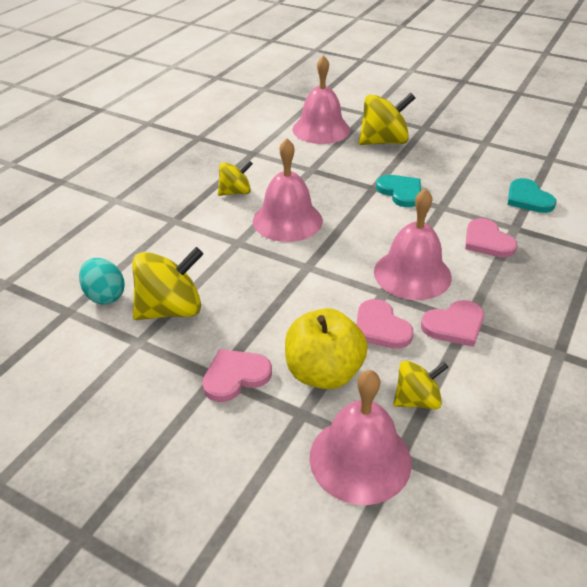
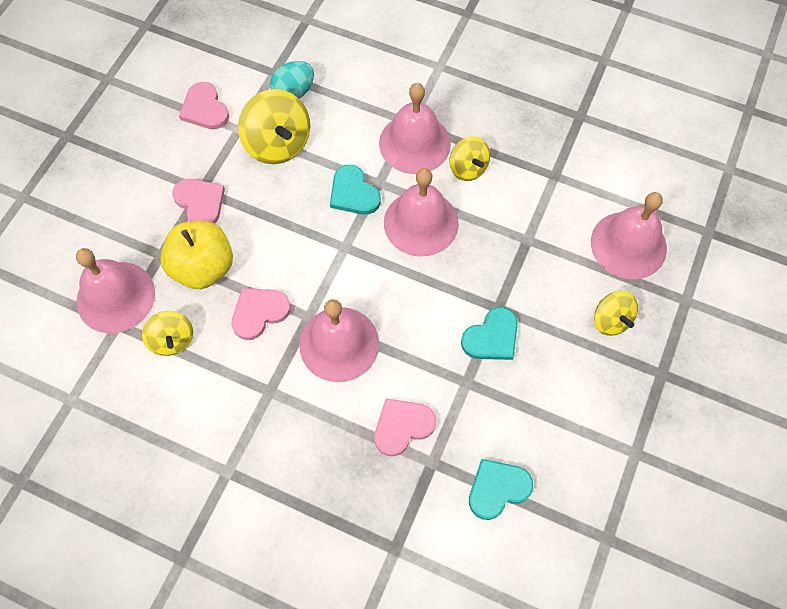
camera: 85 degrees right, 25 degrees up
(199, 219) = (414, 143): none -> pink bell
(247, 258) = (353, 193): none -> turquoise heart
(383, 142) = (610, 320): yellow spinning top -> yellow spinning top, size x0.61
(454, 325) = (264, 378): pink heart -> pink heart (205, 109)

